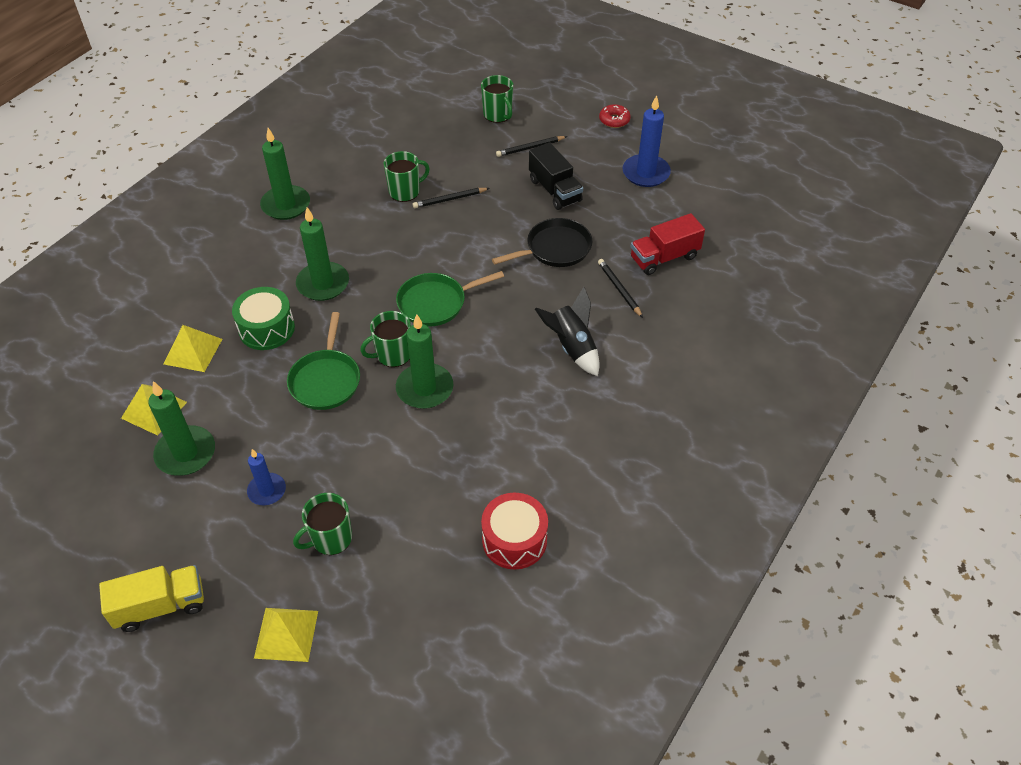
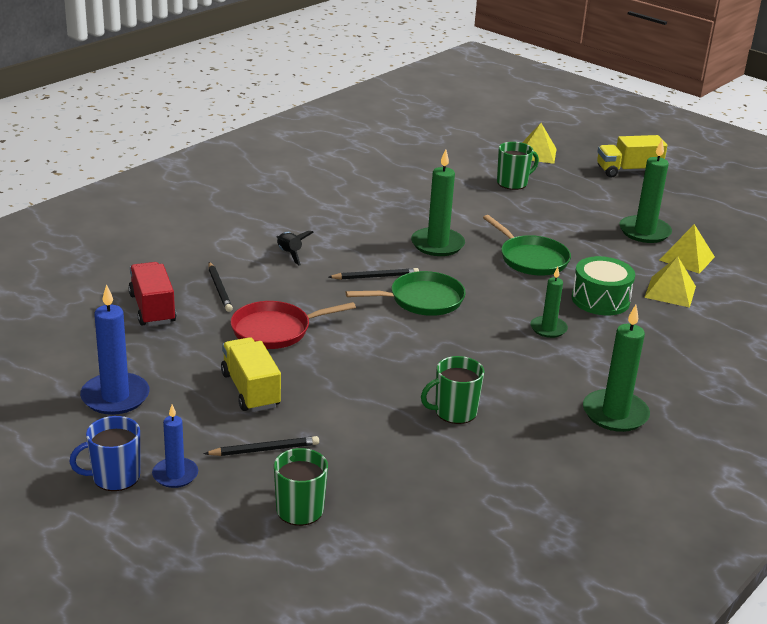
camera: 175 degrees left, 20 degrees down
(267, 491) = (568, 207): blue candle -> blue candle (175, 475)
(323, 284) = (548, 329): green candle -> green candle, size x0.62
(326, 380) = (531, 259): green pan -> green pan turned 135 degrees clockwise
(393, 354) = (468, 268): green mug -> none
(449, 199) = (395, 396): black pencil -> black pencil (375, 277)
(514, 540) = (374, 169): red drum -> none
(555, 190) = (250, 390): black truck -> yellow truck
(555, 248) = (275, 330): black pan -> red pan
(572, 347) = (289, 254): black rocket -> black rocket, size x0.64
(614, 120) = (115, 477): red donut -> blue mug
(664, 257) = (152, 309): red truck -> red truck turned 90 degrees counterclockwise

